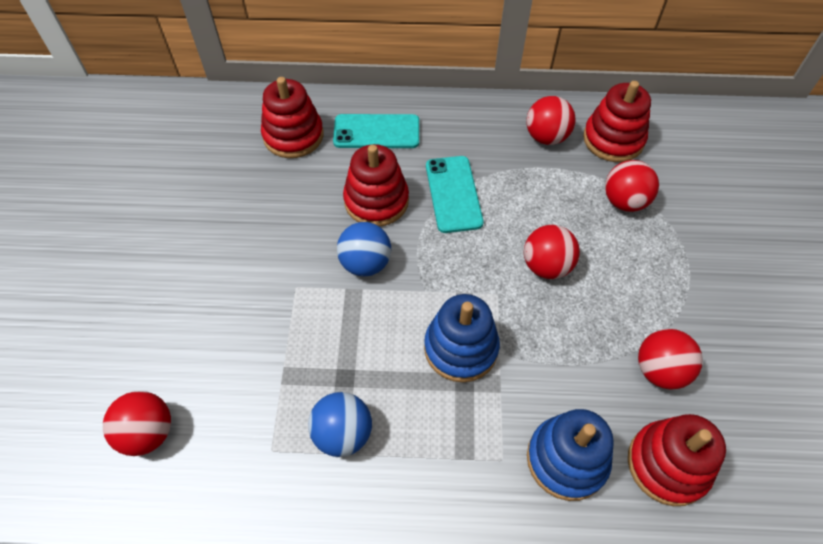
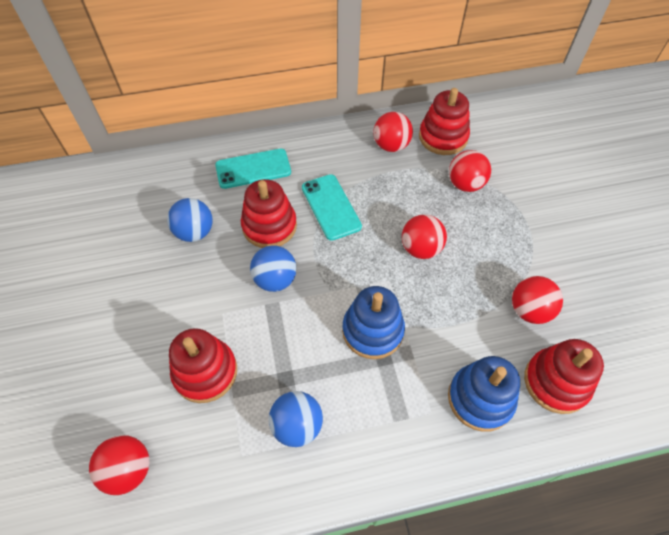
camera: 15 degrees left, 0 degrees up
(291, 190) = (195, 232): none -> blue ball
(293, 135) = (183, 186): red stacking toy -> red stacking toy (205, 372)

